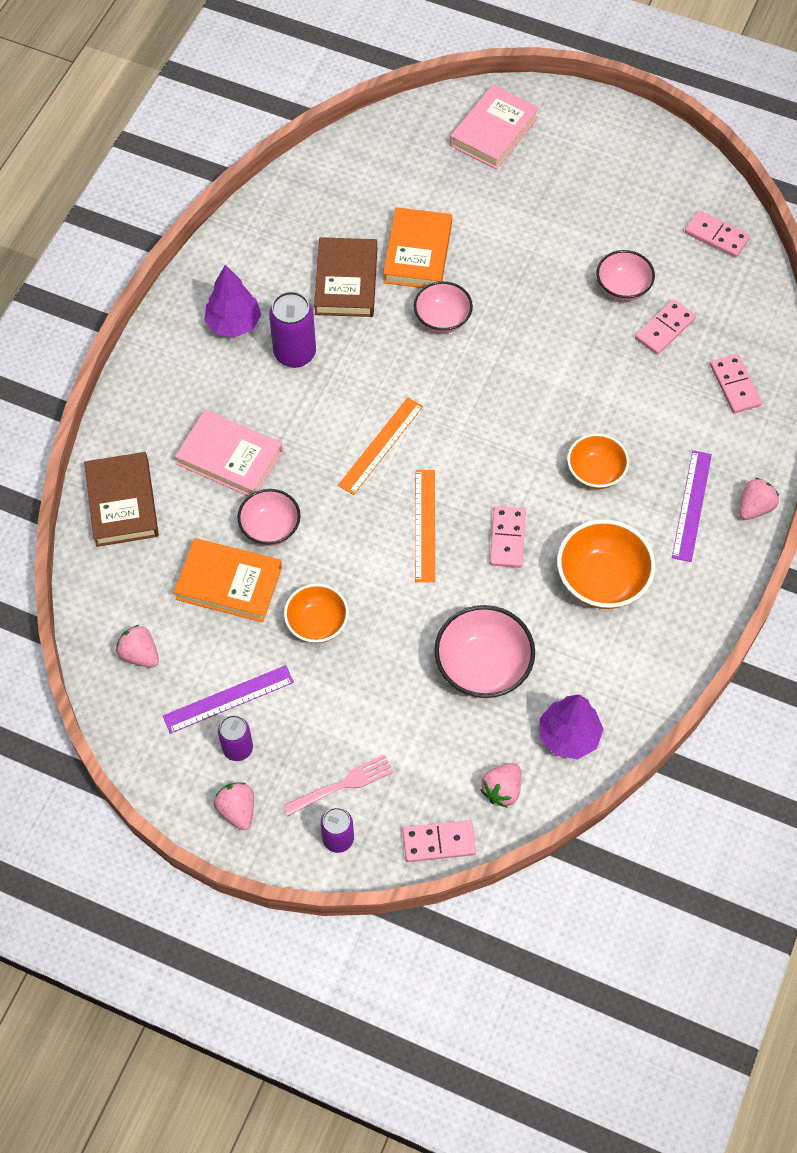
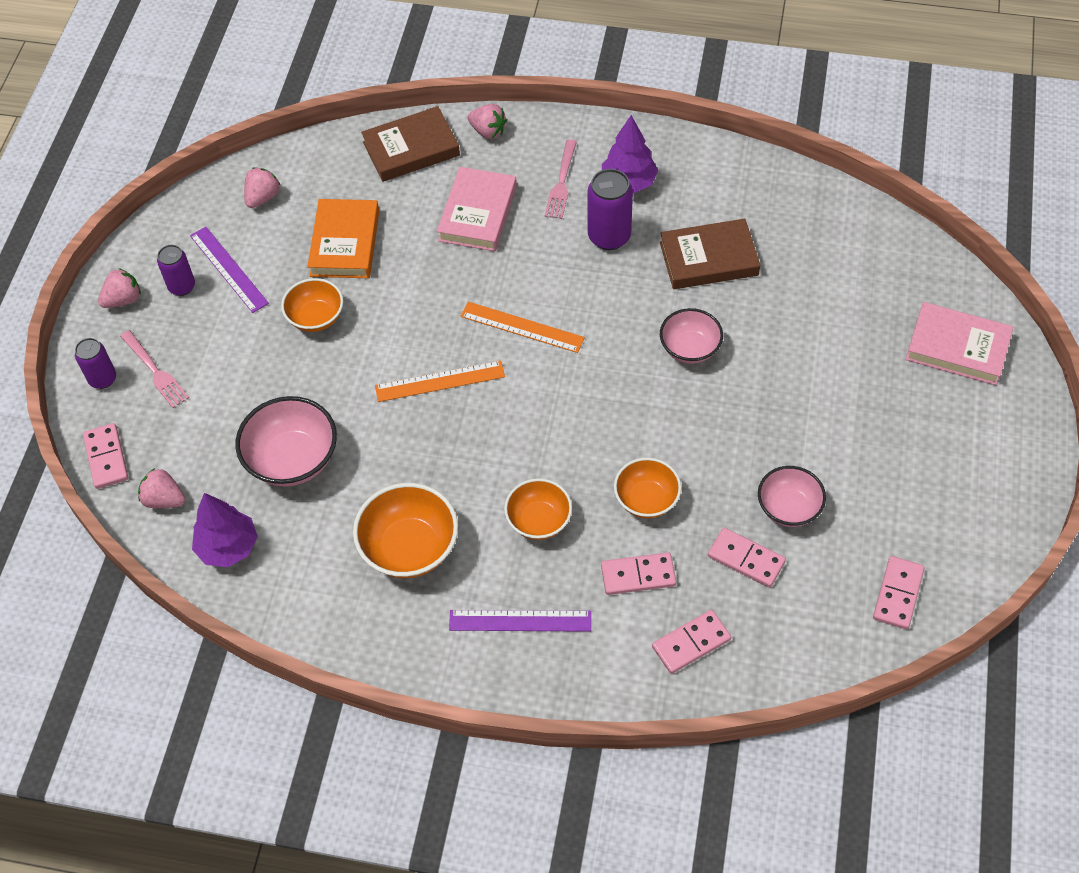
camera: 80 degrees right, 5 degrees down
(214, 378) = (561, 182): none -> pink fork
(270, 528) = (409, 260): pink bowl -> none
(418, 253) = (766, 311): orange book -> none
(507, 538) = (440, 454): pink domino -> pink domino (638, 575)
(592, 387) = (646, 499): none -> orange bowl
(754, 507) = (533, 686): pink strawberry -> pink strawberry (488, 131)

